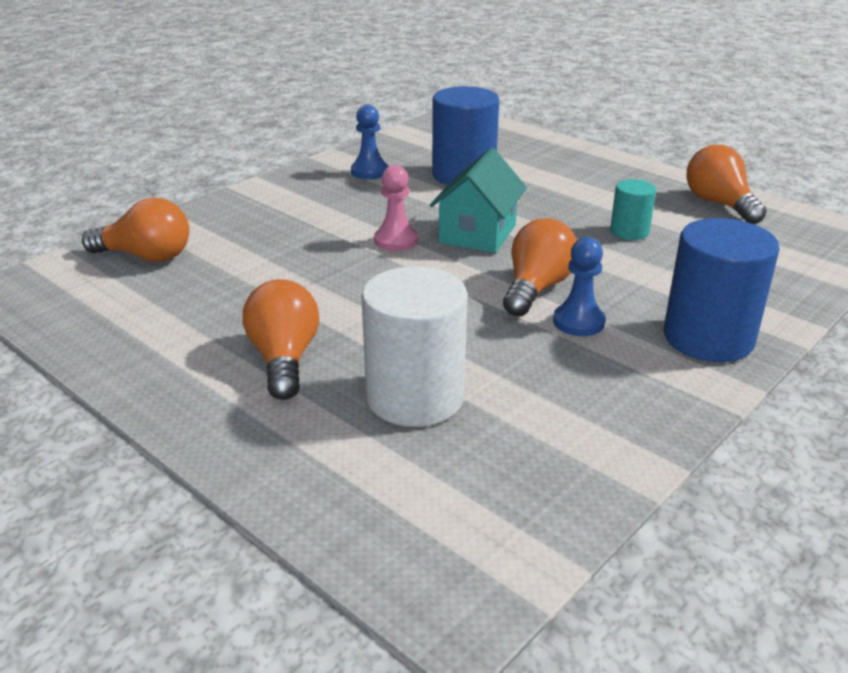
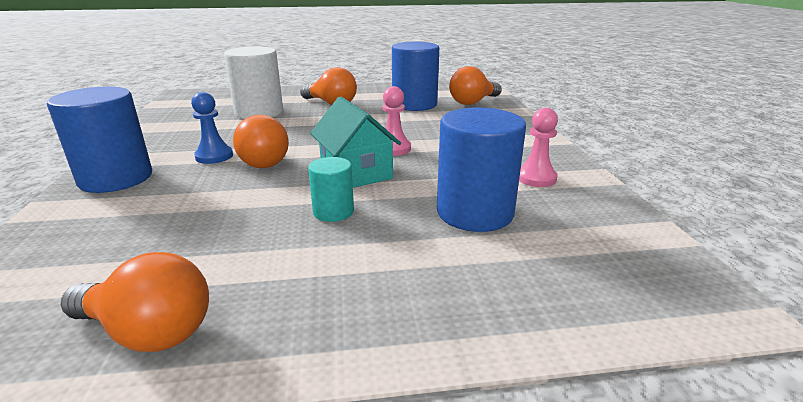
camera: 130 degrees right, 5 degrees down
(207, 291) = (414, 104): none -> blue cylinder
(369, 171) = (536, 178): blue pawn -> pink pawn
(629, 231) = (238, 230): turquoise cylinder -> turquoise cylinder (333, 212)

